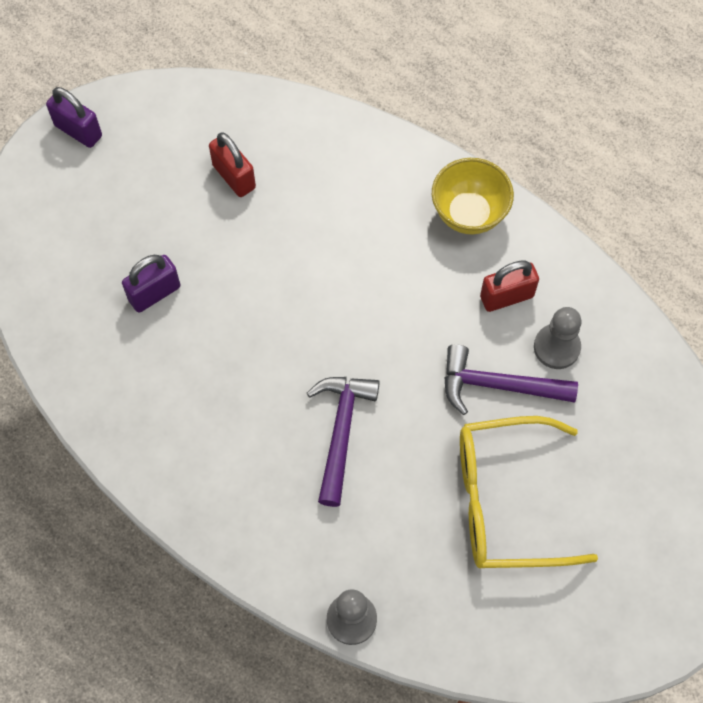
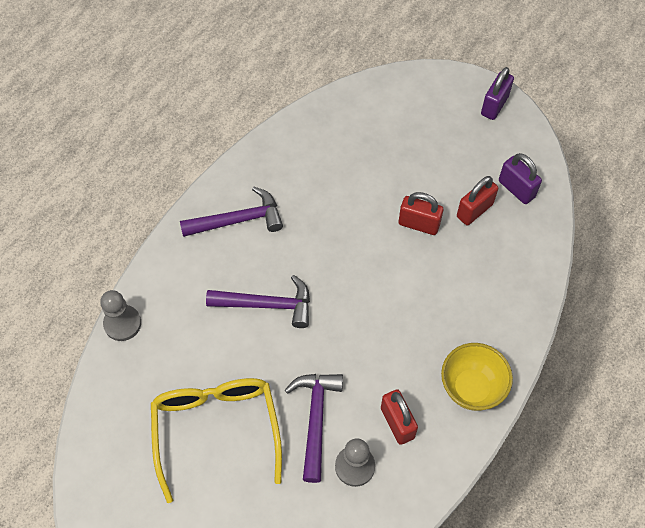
camera: 85 degrees right, 5 degrees down
(154, 293) = (367, 170): purple padlock -> purple padlock (516, 189)
(210, 462) = (238, 220): none -> purple hammer
(245, 242) = (419, 224): none -> red padlock

